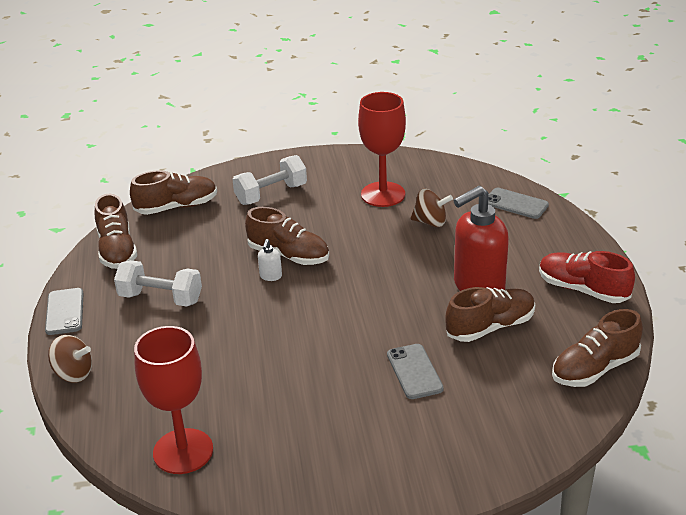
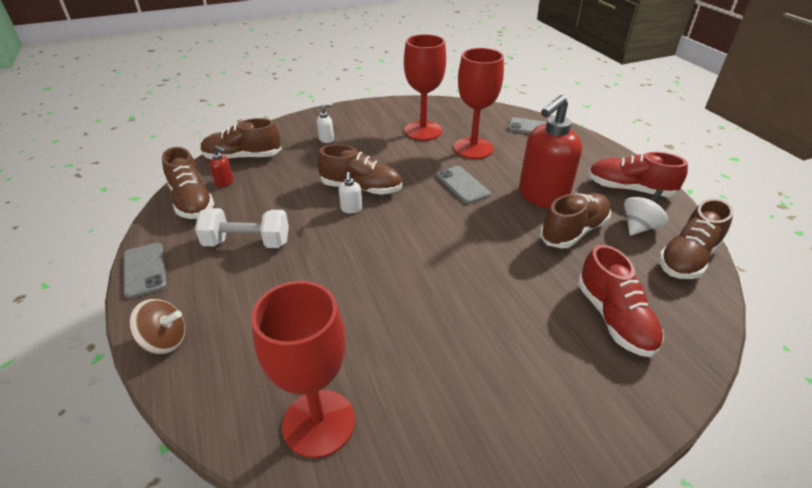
camera: 15 degrees left, 5 degrees up
(152, 233) = (224, 182): none -> red soap dispenser
(177, 207) = (243, 157): brown shoe -> brown shoe turned 150 degrees counterclockwise
(271, 194) = (326, 139): white dumbbell -> white soap dispenser
(414, 371) = (529, 284): grey phone -> grey phone (462, 185)
(430, 222) = (473, 148): brown spinning top -> red goblet
(479, 412) = (614, 318): none -> red shoe
(565, 331) = (639, 227): none -> white spinning top

